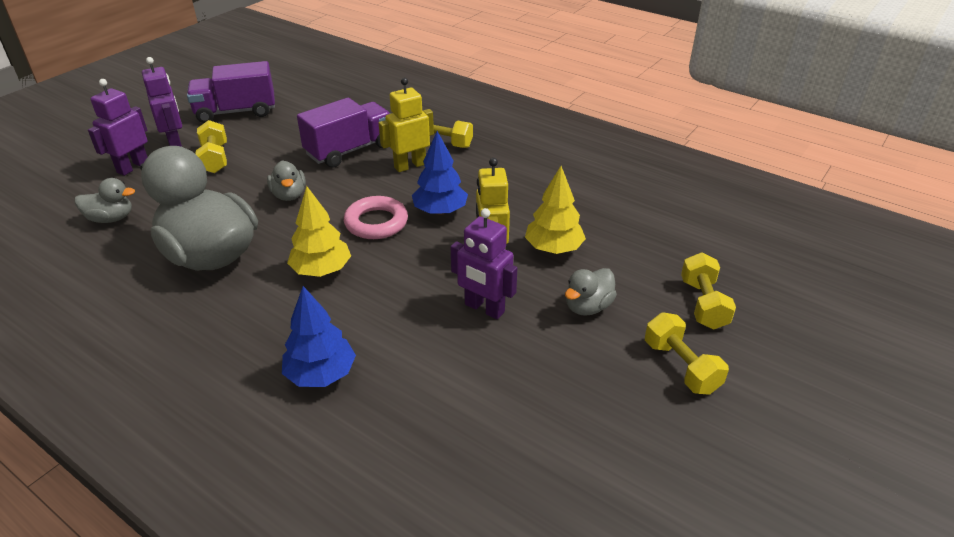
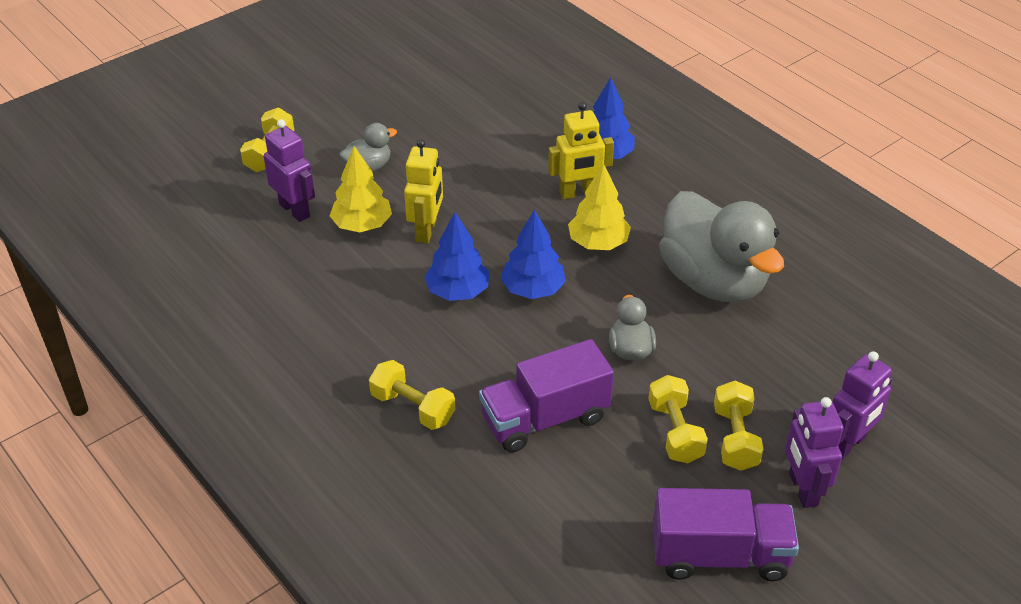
camera: 165 degrees left, 5 degrees up
(111, 218) = (840, 353): grey duck -> none
(376, 222) = (533, 289): pink ring -> blue tree
(410, 165) = (470, 371): yellow robot -> yellow robot (578, 193)
(484, 308) = (457, 181): purple robot -> purple robot (295, 210)
(681, 366) = (330, 115): yellow dumbbell -> yellow dumbbell (675, 432)

